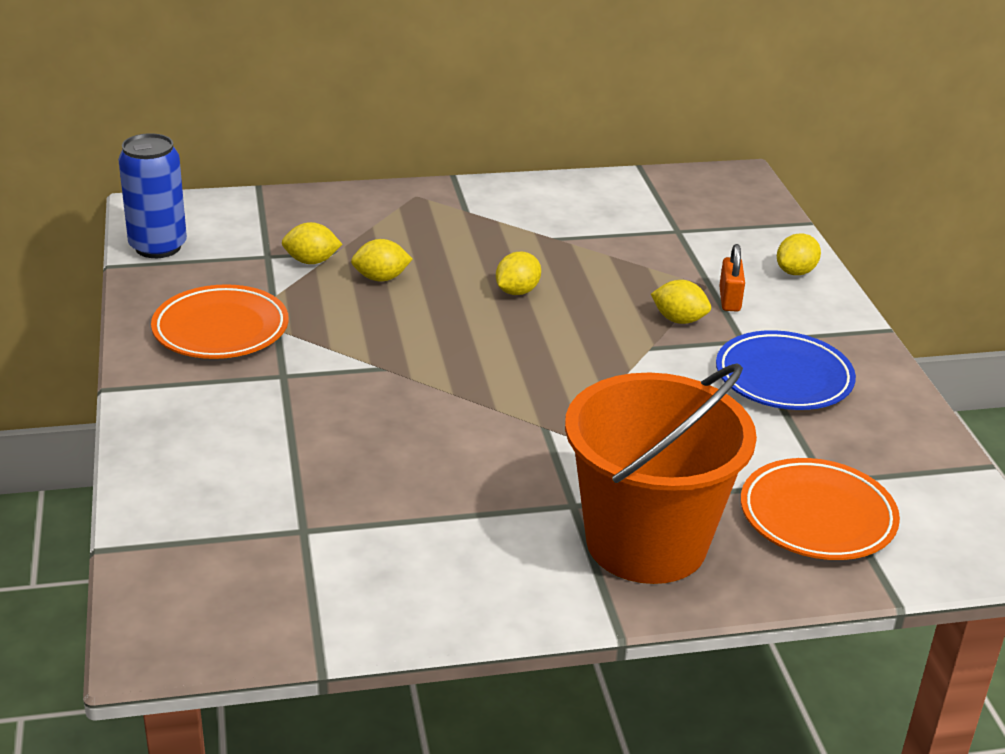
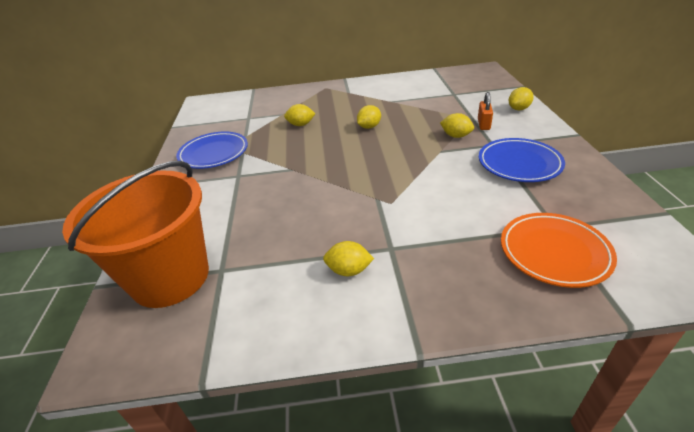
camera: 10 degrees right, 5 degrees up
(158, 247) = (198, 117): blue can -> none
(221, 329) = (214, 154): orange plate -> blue plate
(311, 261) = (268, 119): yellow lemon -> yellow lemon (349, 270)
(646, 543) = (438, 275): orange bucket -> orange bucket (170, 277)

